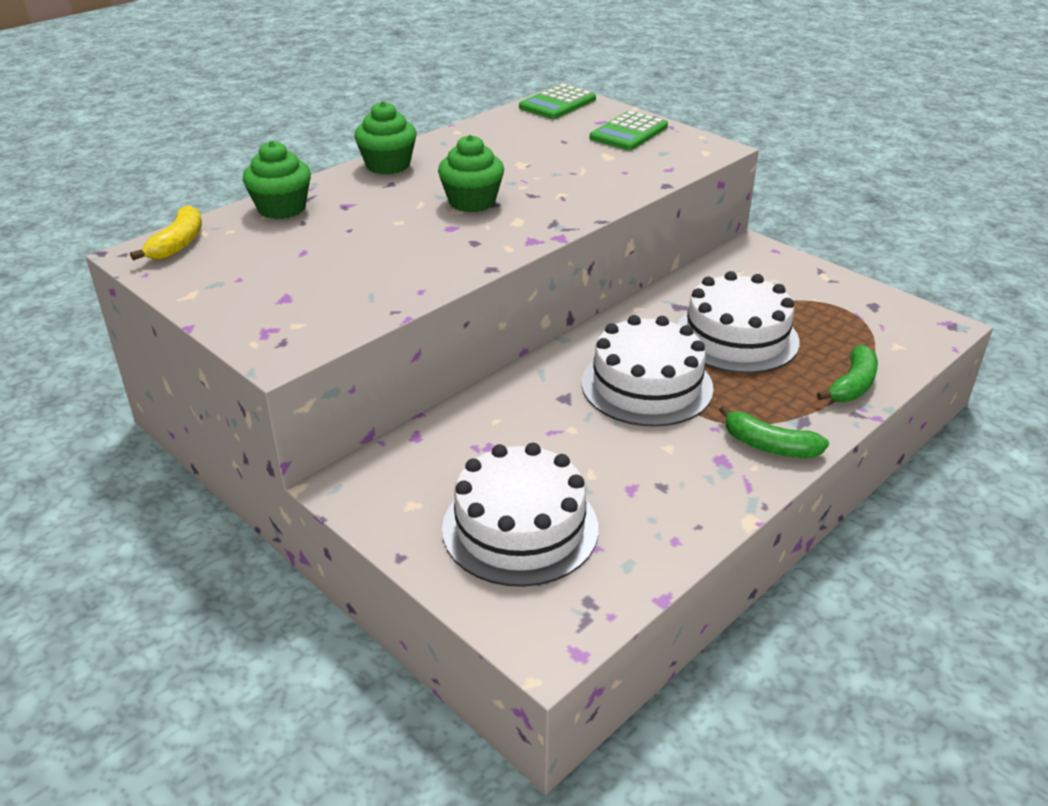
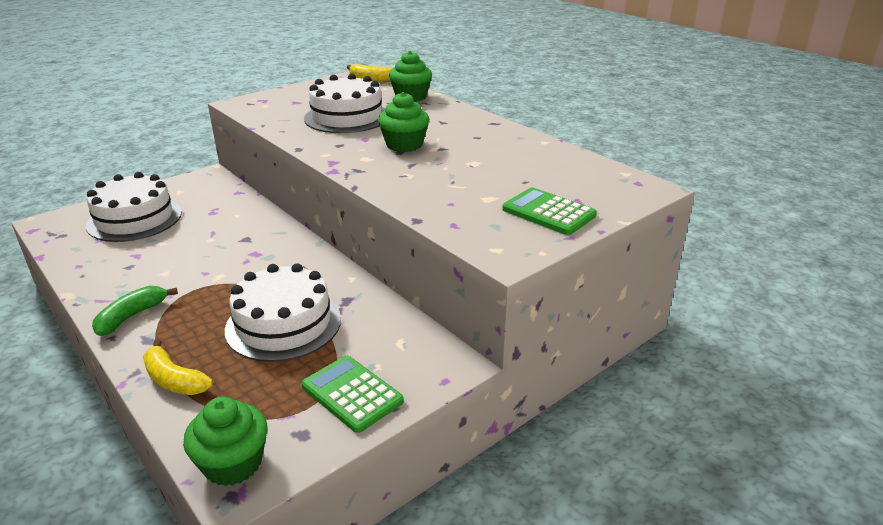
camera: 95 degrees right, 5 degrees down
(388, 165) = (475, 121): green cupcake -> green cupcake (233, 463)
(557, 103) = (624, 183): green calculator -> green calculator (352, 394)
(646, 385) = (240, 271): white cake -> white cake (347, 117)
(852, 385) = (174, 380): green banana -> yellow banana

